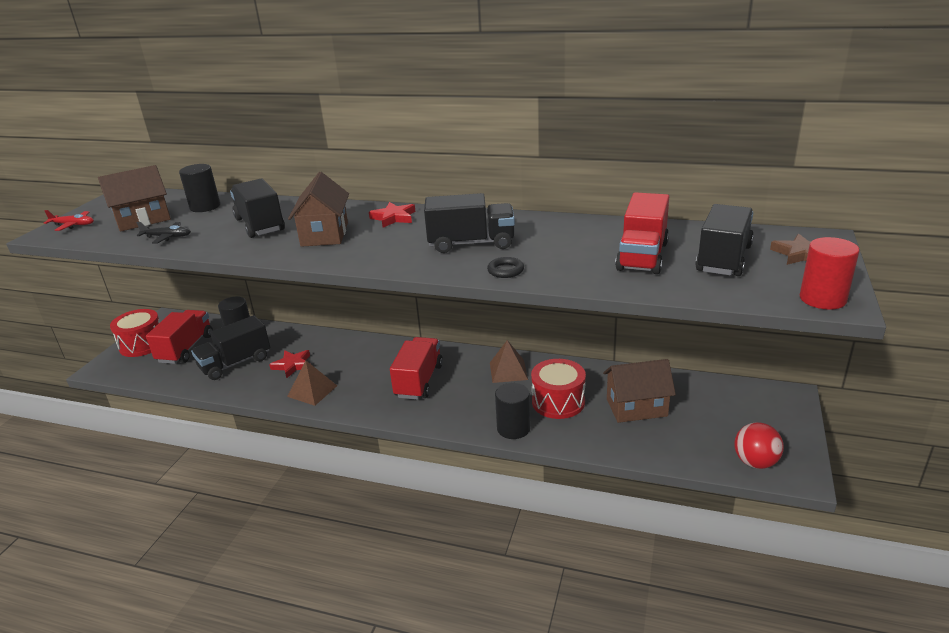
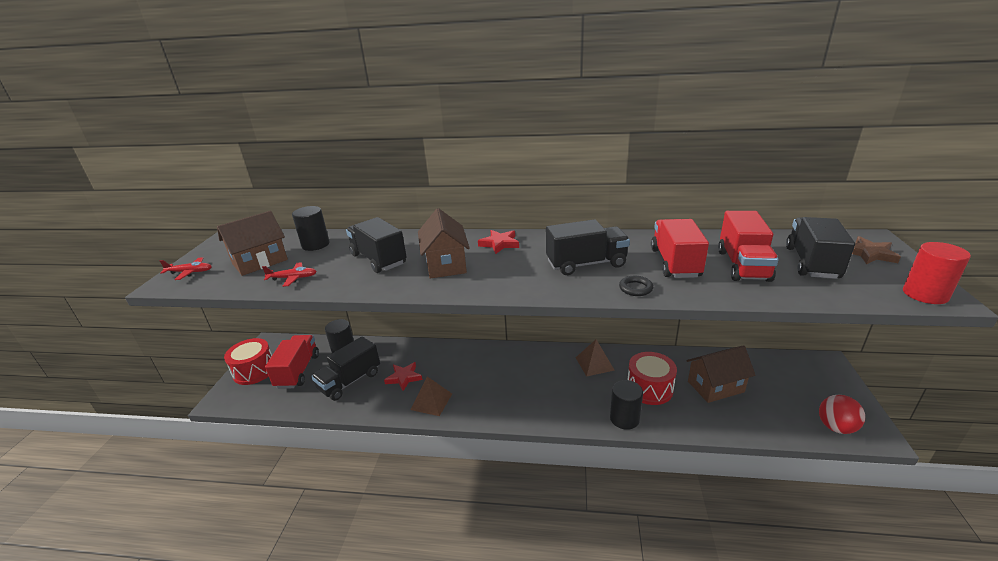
camera: 10 degrees left, 0 degrees up
(167, 237) = (293, 278): black plane -> red plane
(419, 381) = (523, 381): red truck -> red truck (675, 263)

